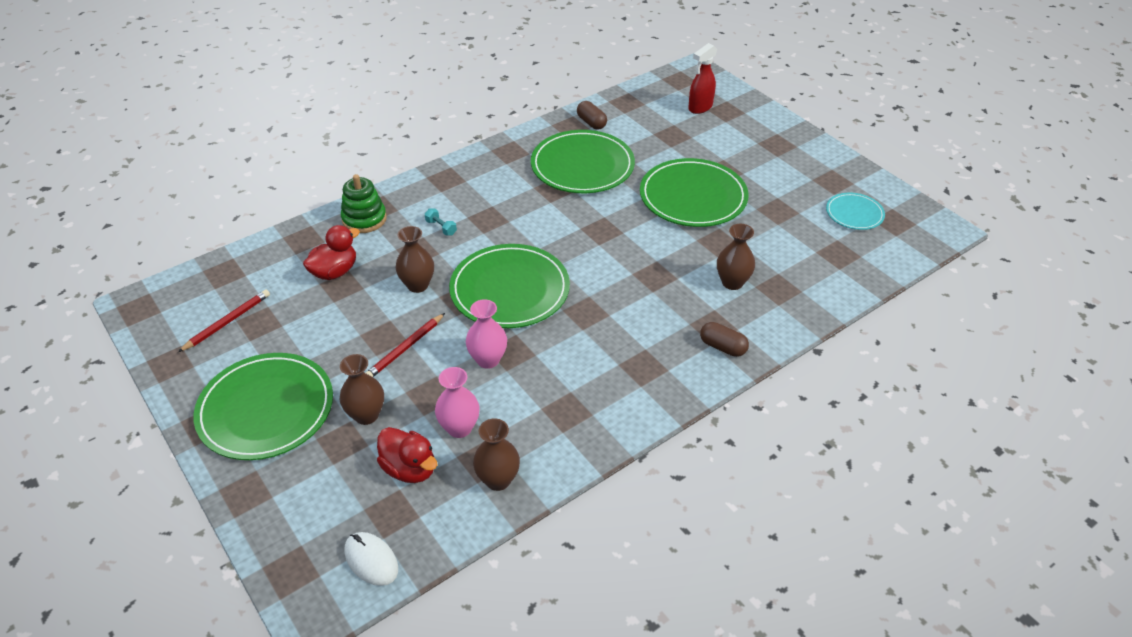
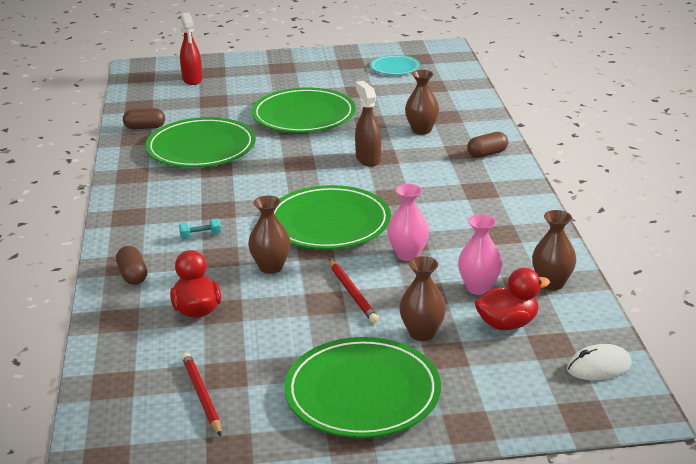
camera: 60 degrees left, 15 degrees down
(364, 219) = (133, 275): green stacking toy -> brown capsule
(642, 269) = (368, 159): none -> brown spray bottle

